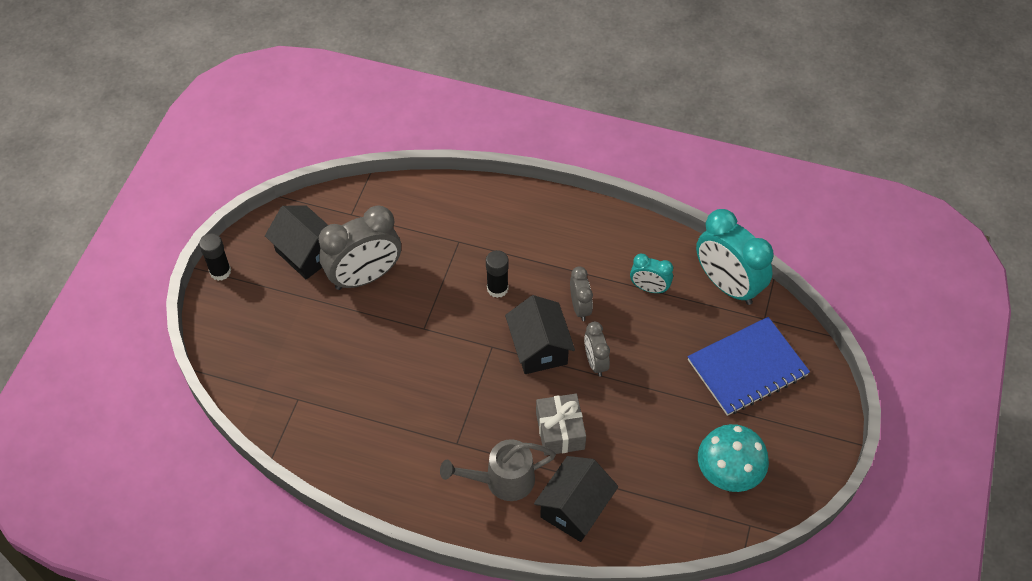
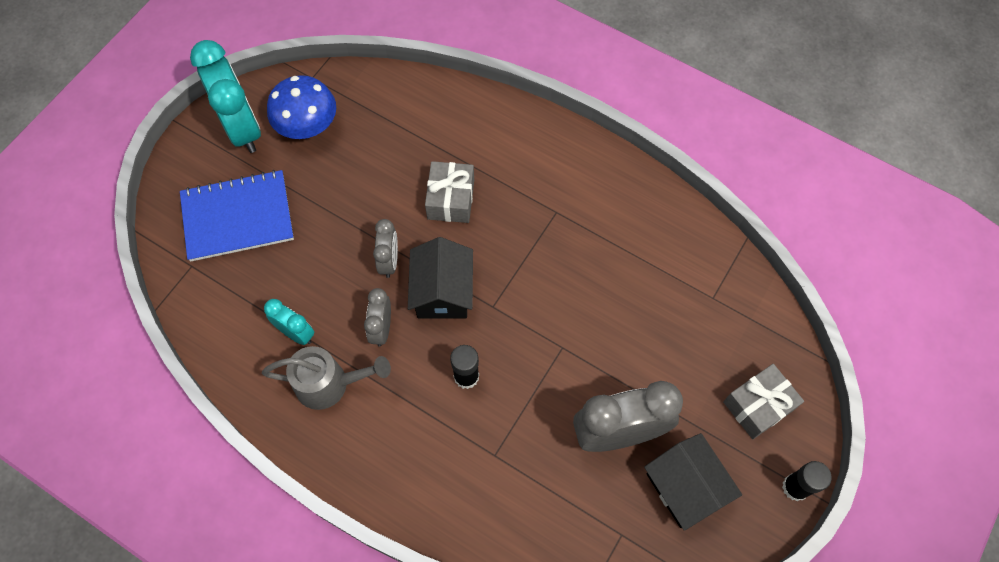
camera: 165 degrees left, 10 degrees up
(252, 321) = (758, 406): none -> grey gift
(502, 480) = (521, 166): grey watering can -> grey watering can (330, 384)
(575, 508) = (461, 126): black house -> none
(727, 285) = (209, 314): turquoise clock -> turquoise clock (242, 128)
(729, 471) = (307, 125): turquoise mushroom -> blue mushroom

